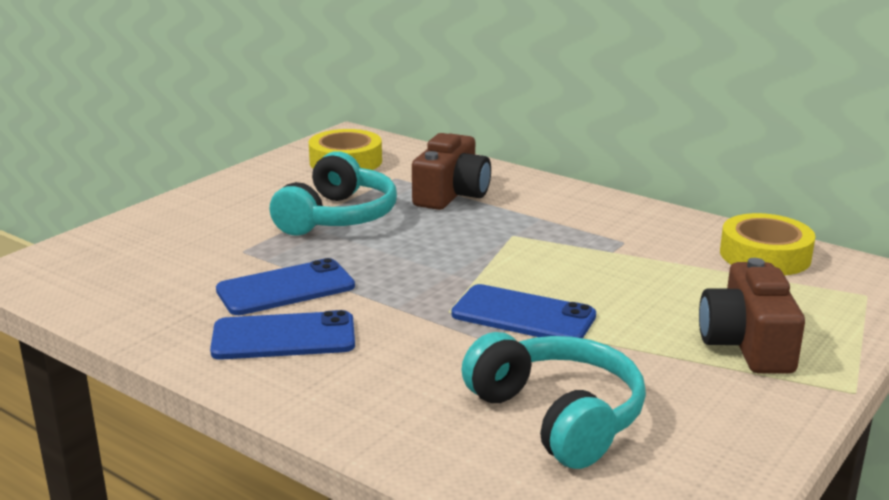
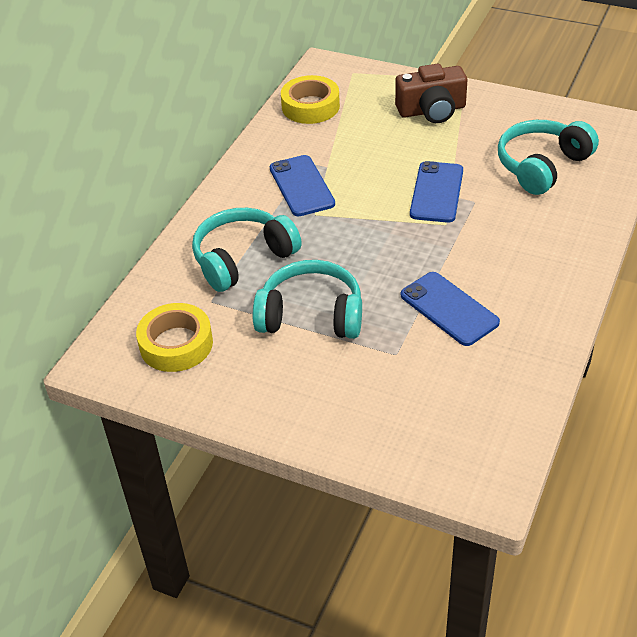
camera: 100 degrees left, 20 degrees up
(283, 337) = (516, 289): blue phone -> blue phone (301, 186)
(452, 194) = (243, 259): brown camera -> turquoise headphones

